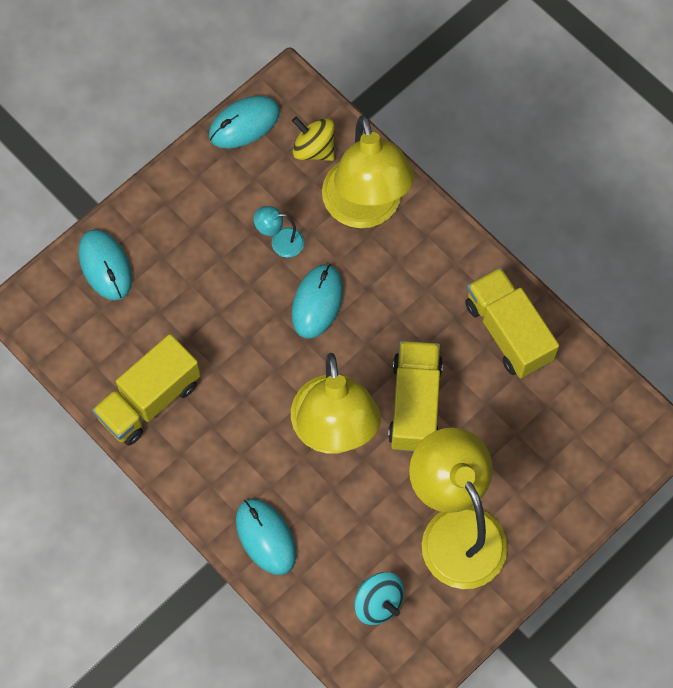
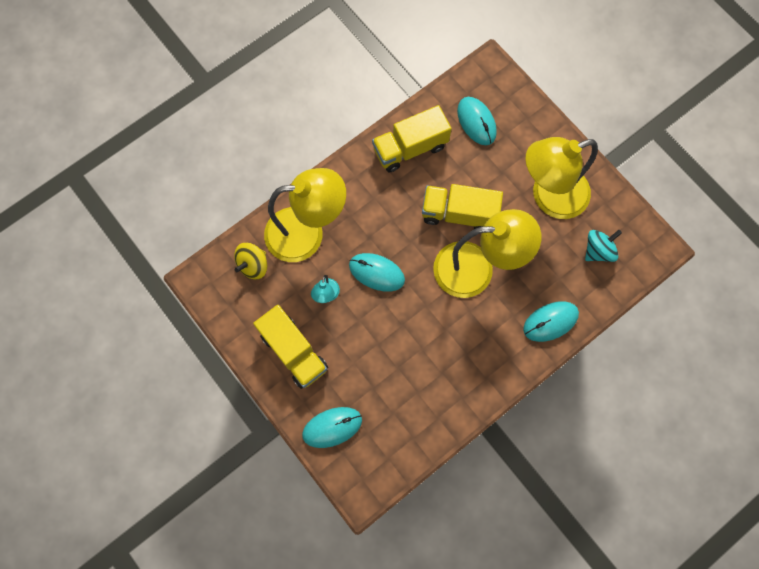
camera: 85 degrees left, 5 degrees up
(149, 400) = (443, 398): yellow truck -> yellow truck (293, 351)
(244, 124) = (225, 314): turquoise mouse -> turquoise mouse (476, 122)

